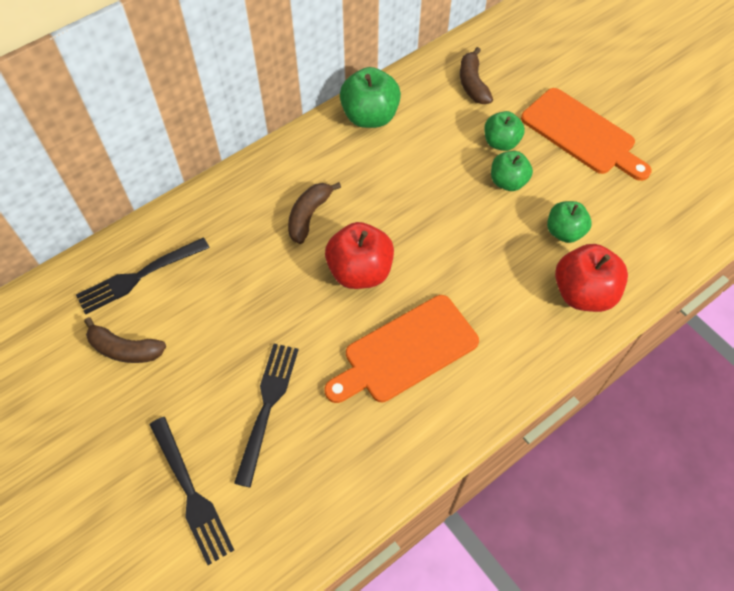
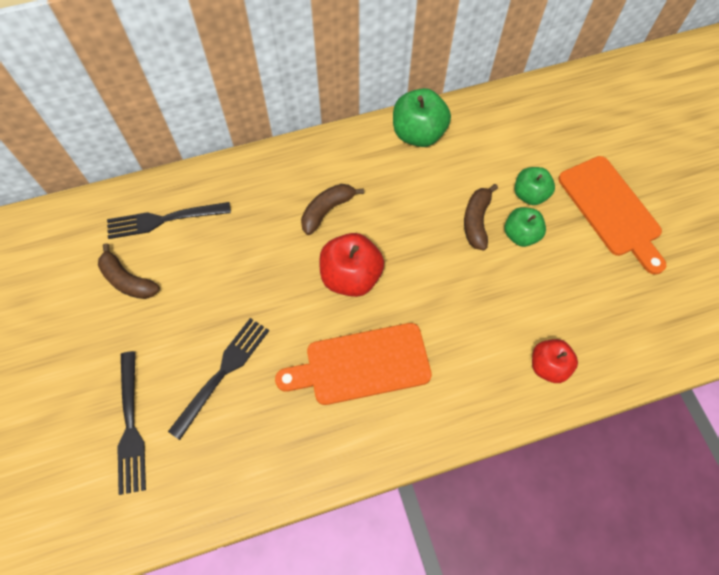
camera: 20 degrees right, 5 degrees up
(472, 84) = (526, 130): brown banana -> brown banana (476, 221)
(564, 232) = (555, 300): green apple -> none
(583, 293) = (548, 366): red apple -> red apple, size x0.65

